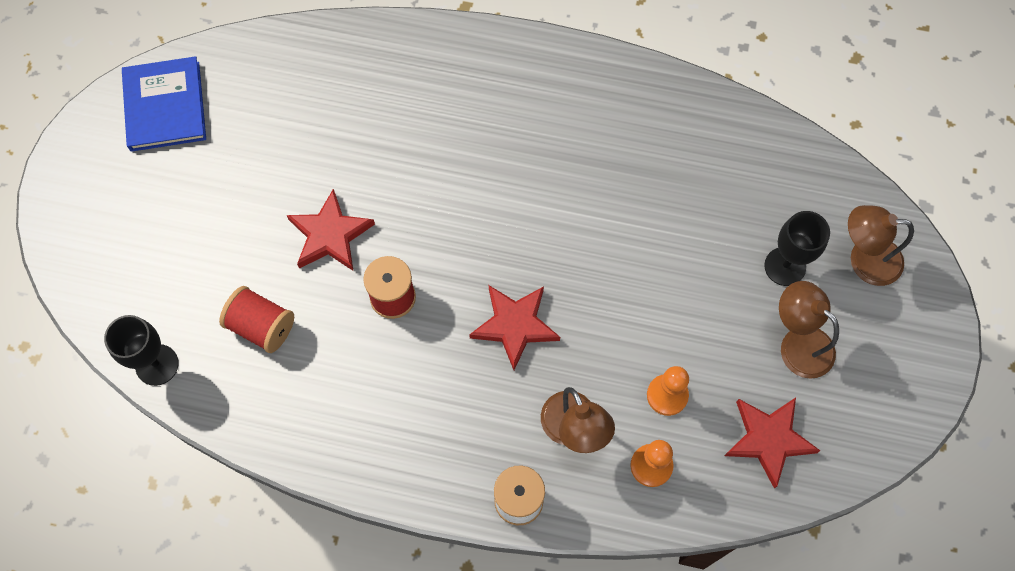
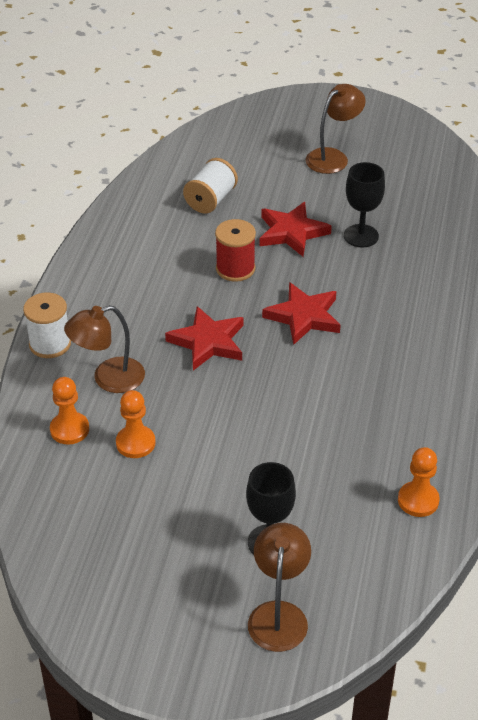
camera: 90 degrees right, 25 degrees down
(157, 365) = (181, 152): black goblet -> black goblet (361, 236)
(165, 106) = (402, 142): blue book -> none
(261, 326) = (210, 200): red spool -> white spool
(725, 137) = (418, 500): none -> orange pawn
(768, 439) = (85, 517): red star -> red star (304, 316)
(798, 343) = (183, 547): brown lamp -> brown lamp (333, 157)

